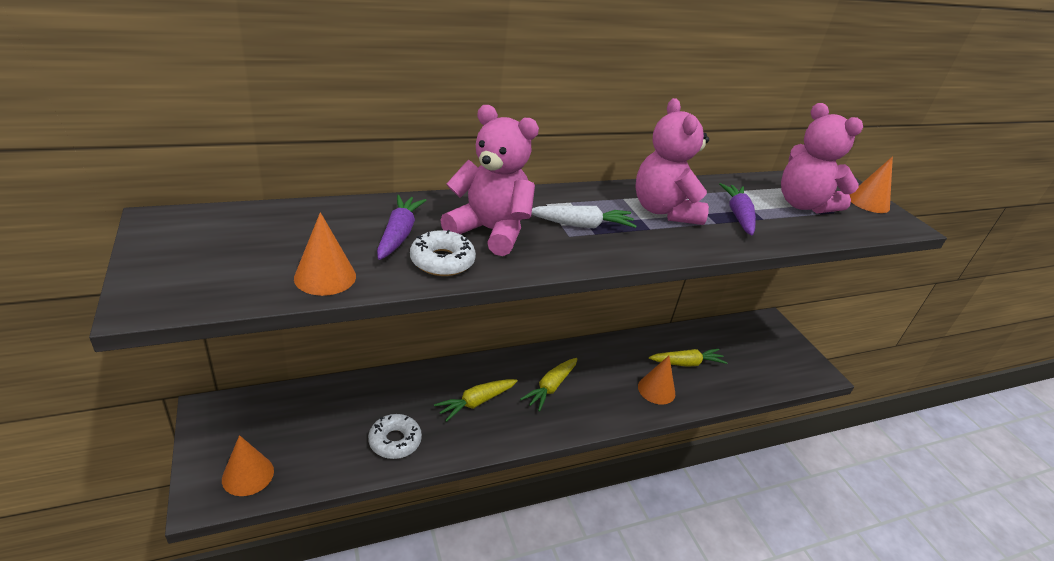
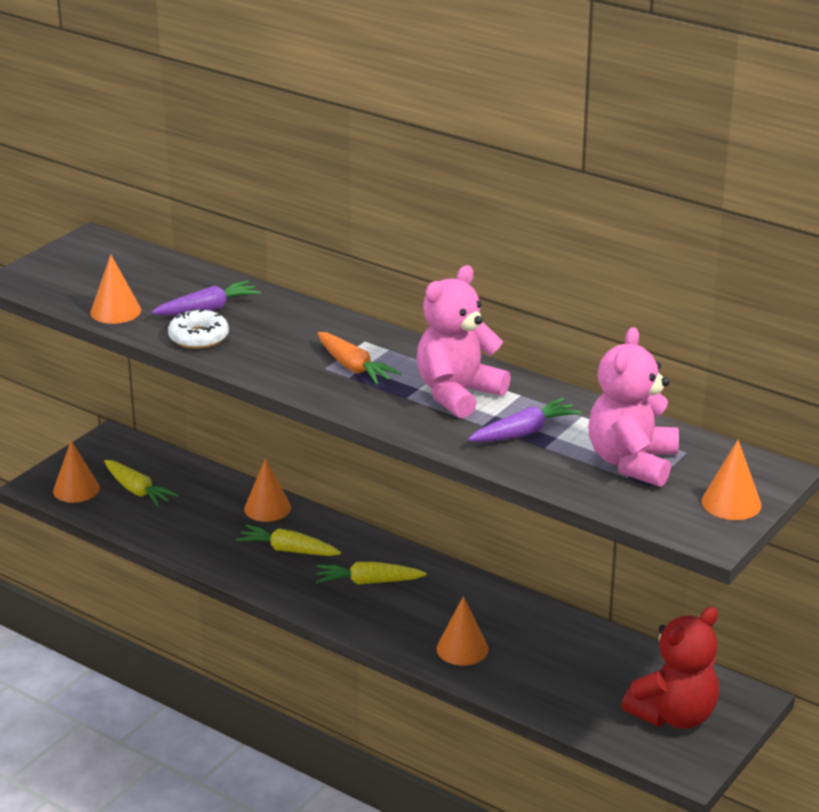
camera: 60 degrees right, 5 degrees down
(395, 441) = (188, 532): white donut -> none
(414, 383) = (267, 508): none -> orange cone
(490, 231) = (273, 337): pink teddy bear -> none
(582, 225) = (353, 367): white carrot -> orange carrot
(686, 363) = (543, 655): yellow carrot -> yellow carrot (137, 491)
(772, 351) = (674, 715): none -> red teddy bear

